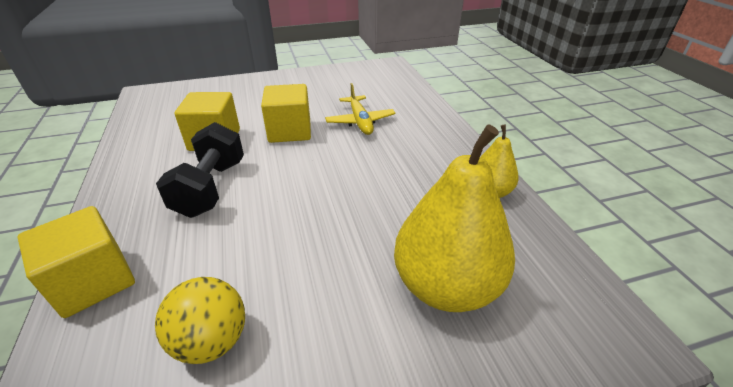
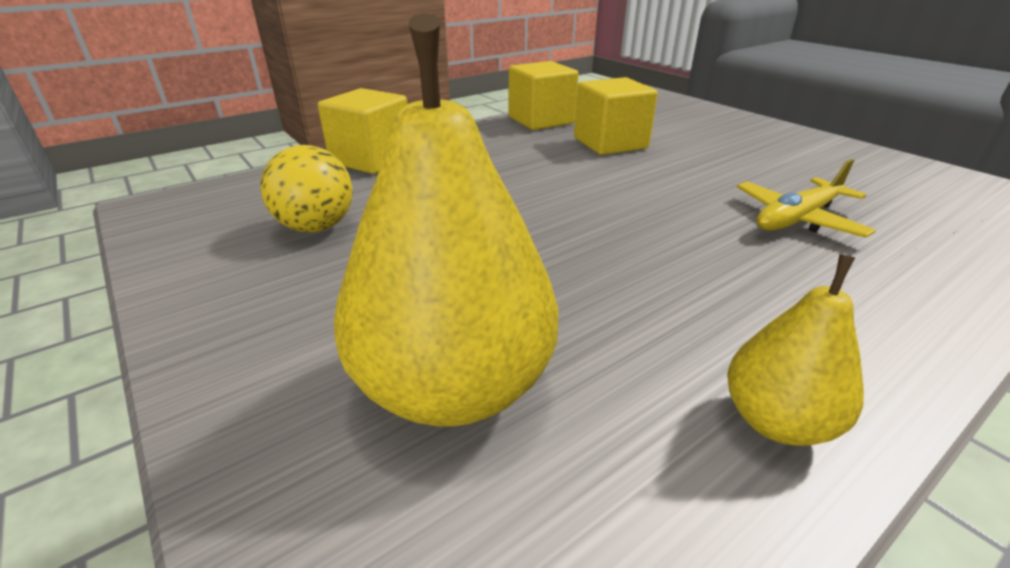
camera: 70 degrees right, 5 degrees down
(210, 188) = (525, 165): black dumbbell -> none
(290, 131) = (687, 176): yellow cube -> yellow cube (541, 120)

